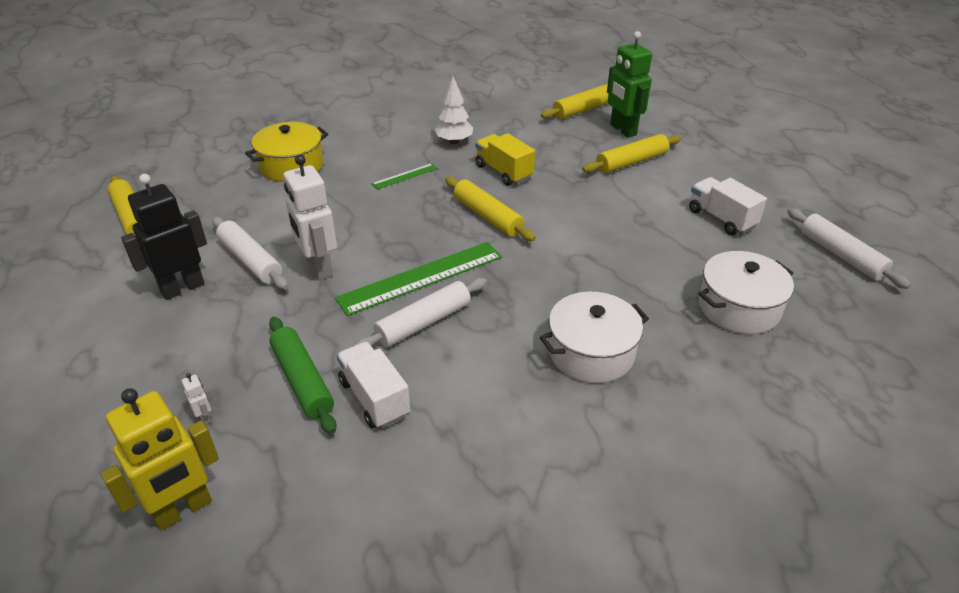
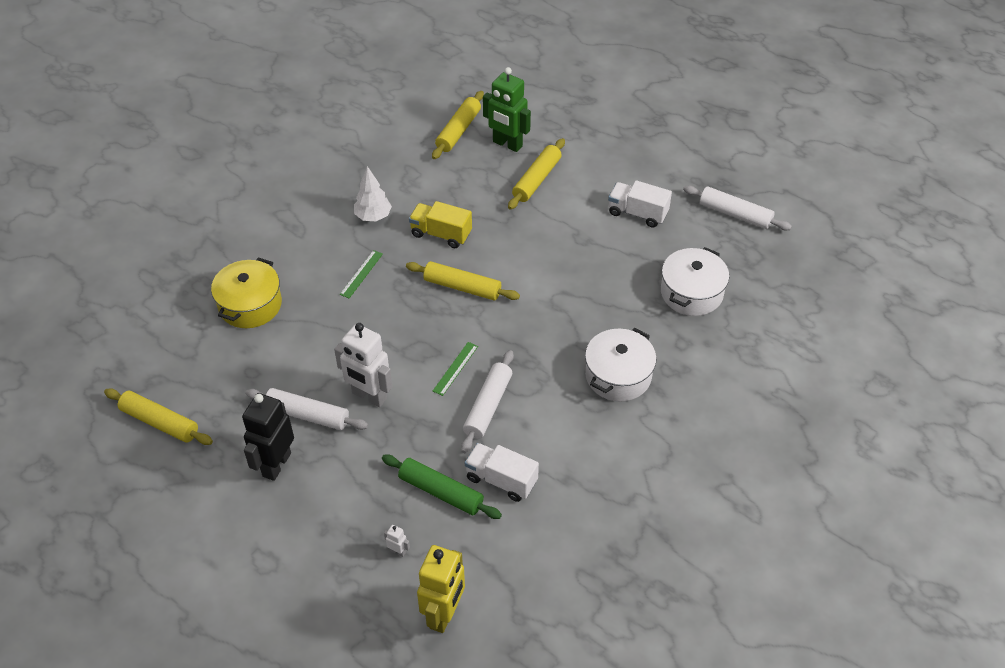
camera: 30 degrees left, 10 degrees up
(421, 277) = (455, 368): green ruler -> green ruler, size x0.47

